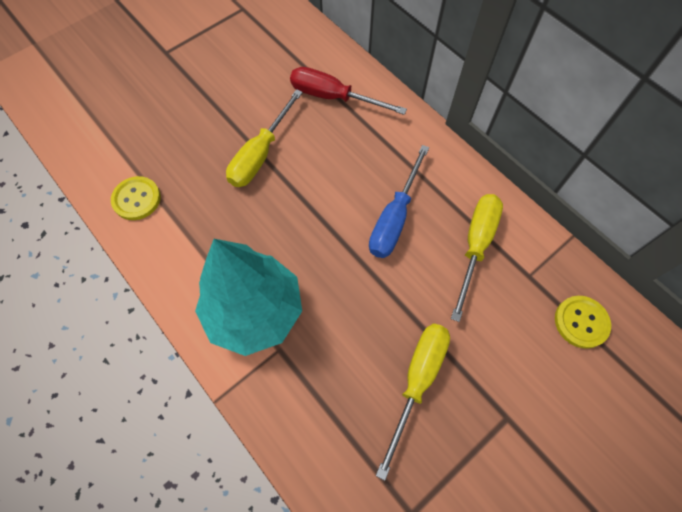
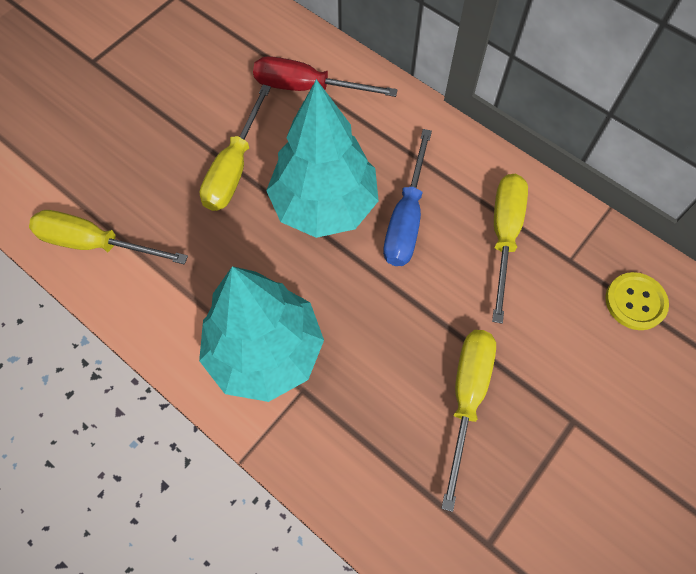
camera: 10 degrees left, 0 degrees up
(136, 199) = (95, 243): yellow button -> yellow screwdriver
(328, 196) = (324, 205): none -> turquoise tree

